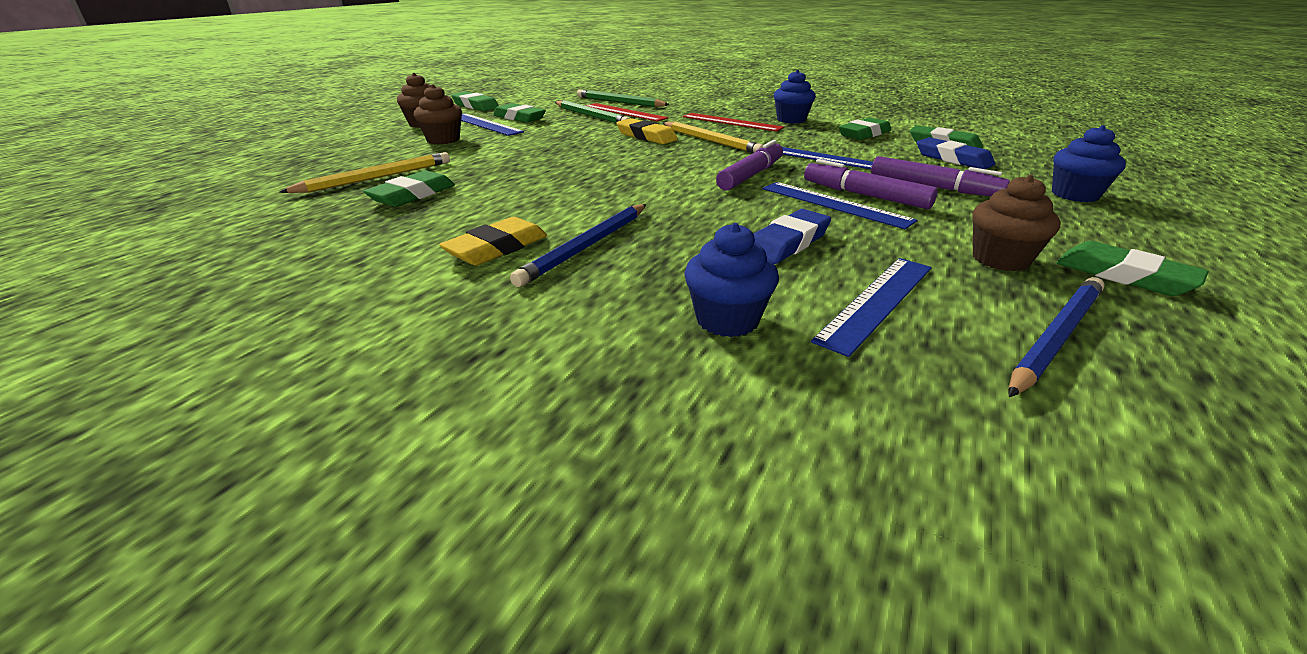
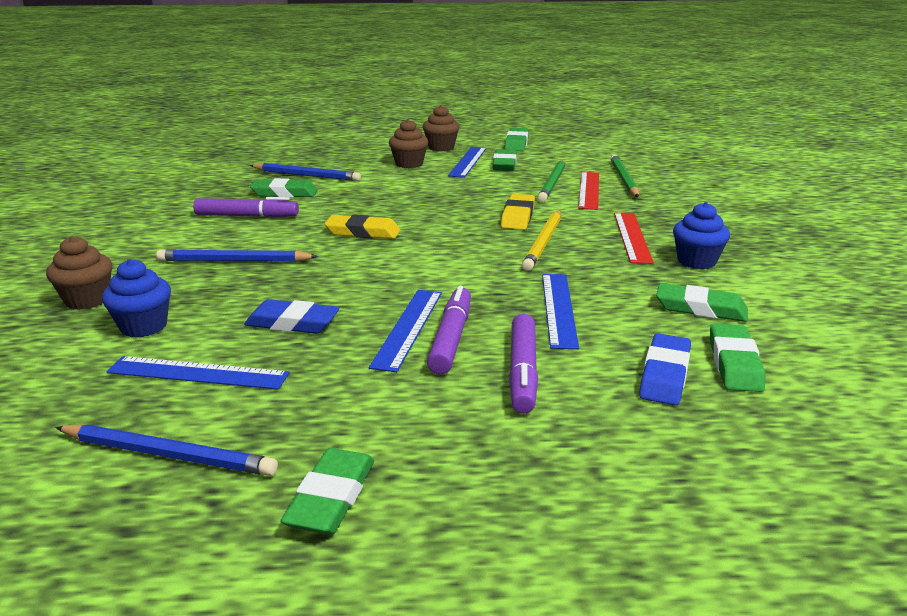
camera: 60 degrees right, 5 degrees down
(375, 178) = (306, 175): yellow pencil -> blue pencil
(497, 248) = (213, 239): yellow eraser -> yellow eraser (363, 232)
(751, 175) = (453, 279): purple marker -> purple marker (247, 216)
(1000, 259) = (326, 423): brown cupcake -> brown cupcake (87, 300)
(1074, 195) = (606, 470): blue cupcake -> none

